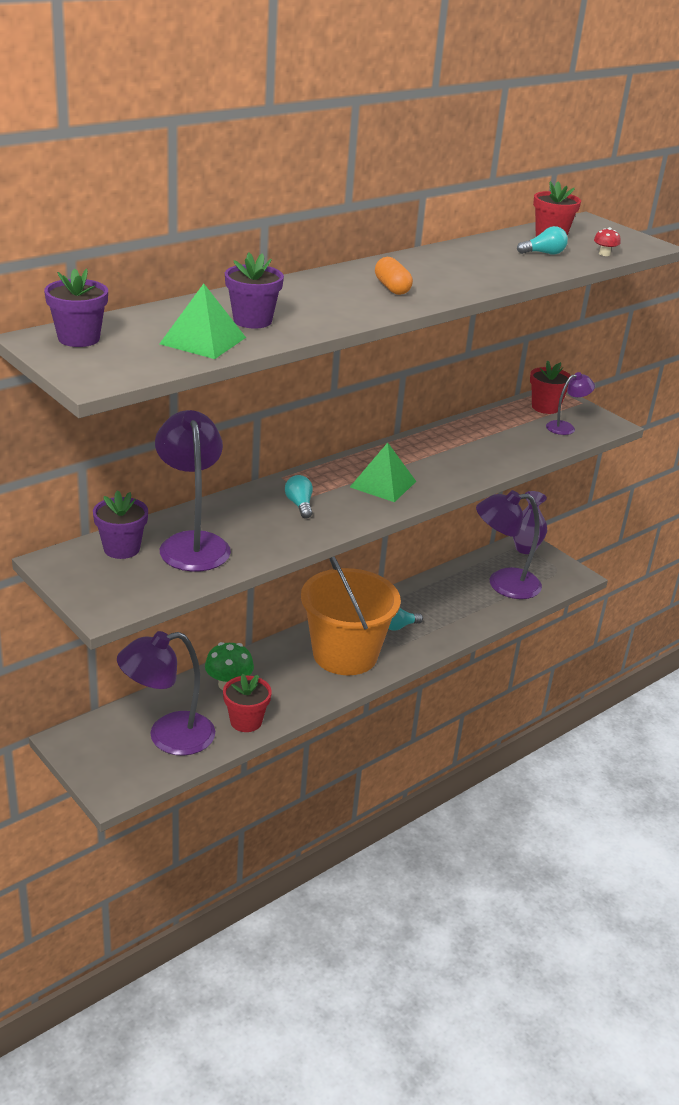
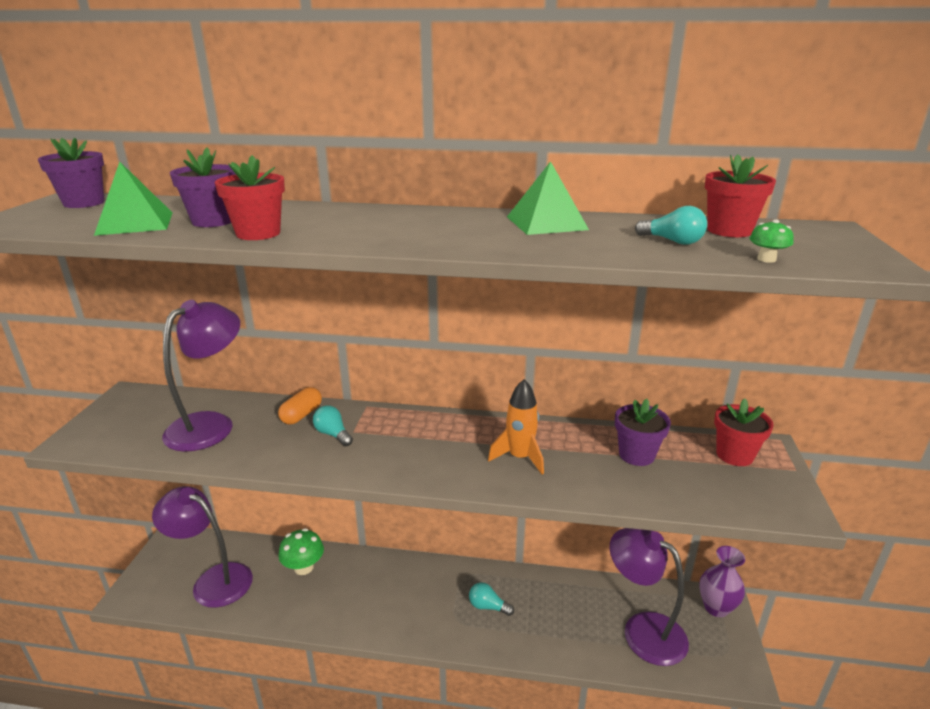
camera: 50 degrees right, 5 degrees down
(121, 549) = (171, 405): purple flower pot -> purple flower pot (636, 455)
(246, 721) = (268, 606): red flower pot -> red flower pot (258, 233)
(299, 505) = (333, 434): turquoise light bulb -> turquoise light bulb turned 75 degrees counterclockwise
(345, 654) = (411, 601): orange bucket -> none
(383, 484) = (429, 451): green pyramid -> green pyramid (546, 223)
(392, 288) = (403, 229): orange capsule -> orange capsule (301, 415)
(442, 462) = (520, 457): none -> orange rocket
(565, 427) = (726, 487): purple lamp -> none
(604, 254) = (766, 259): red mushroom -> green mushroom

